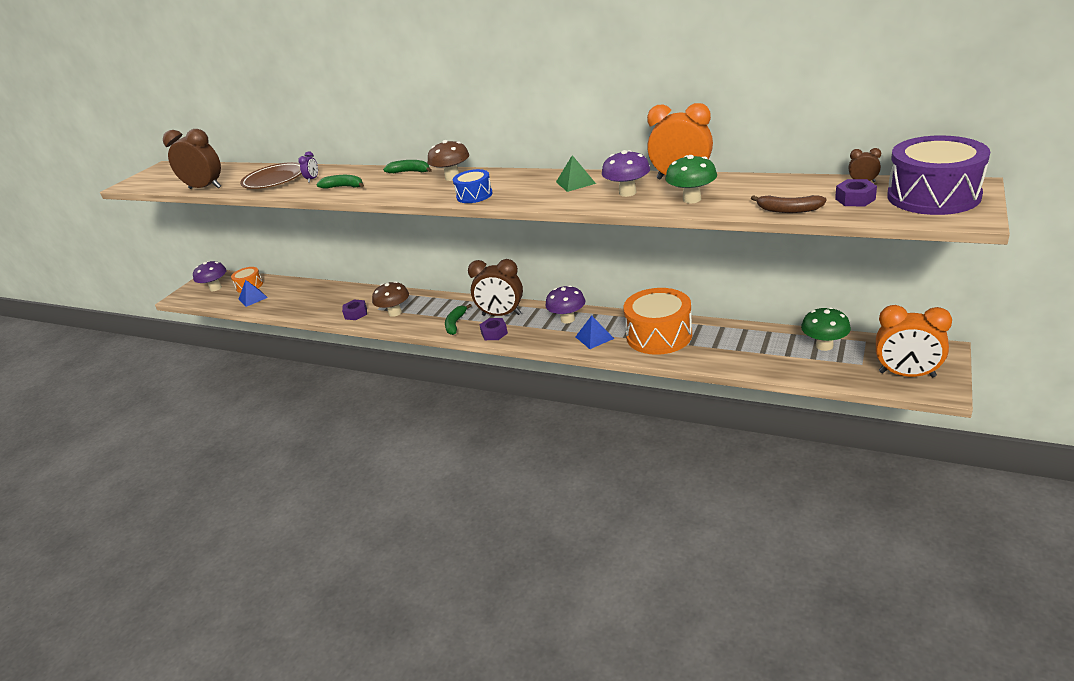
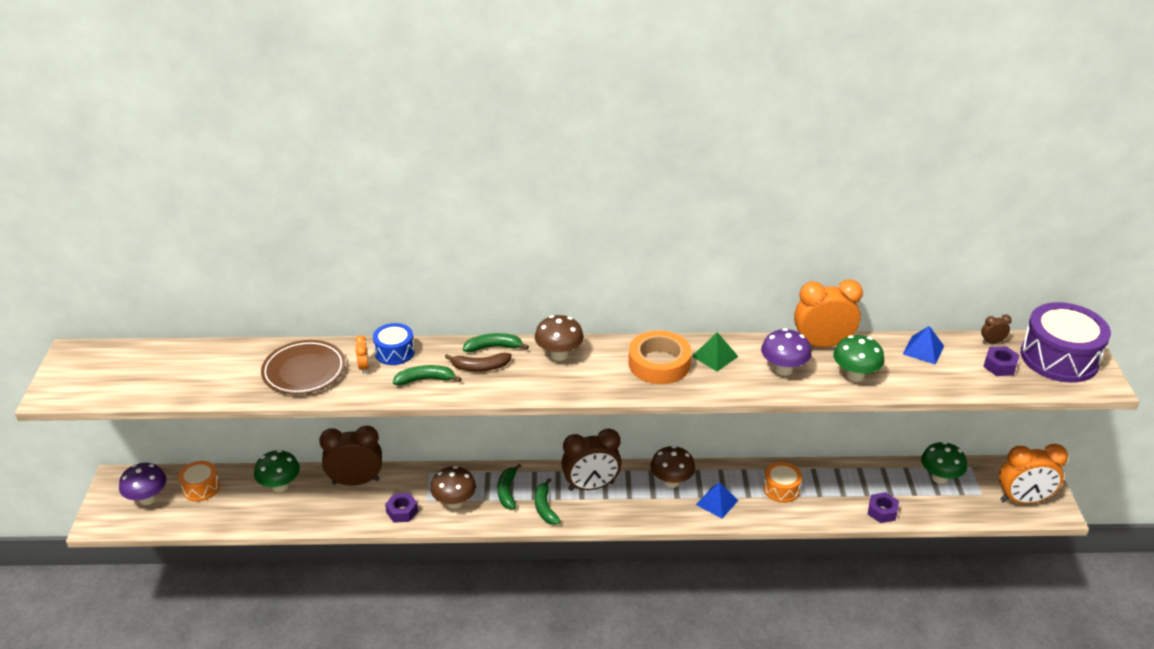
camera: 30 degrees left, 5 degrees up
(205, 188) = (205, 394): brown clock -> brown clock (356, 481)
(253, 298) = (225, 508): blue pyramid -> blue pyramid (923, 350)
(295, 290) = (280, 486): none -> green mushroom
(312, 179) = (364, 367): purple clock -> orange clock
(437, 310) = (507, 491): none -> green banana
(474, 195) = (613, 384): blue drum -> blue drum (394, 352)
(494, 333) = (601, 514): purple nut -> purple nut (882, 511)
(524, 185) = (659, 364): none -> orange tape
(567, 319) = (671, 482): purple mushroom -> brown mushroom
(659, 335) = (781, 489): orange drum -> orange drum, size x0.53
(788, 210) = (953, 385): brown banana -> brown banana (480, 367)

